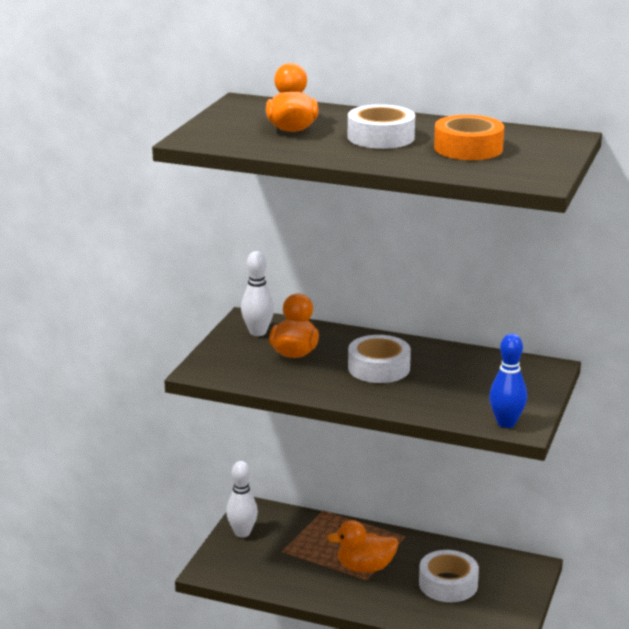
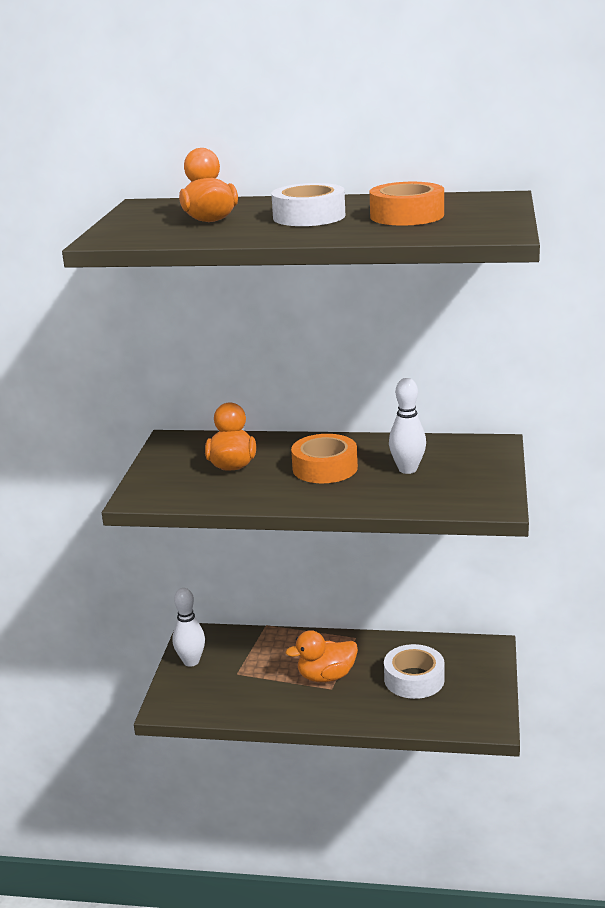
camera: 10 degrees left, 0 degrees up
(258, 332) = (186, 451): white bowling pin -> white bowling pin (407, 469)
(379, 368) = (325, 468): white tape -> orange tape
(506, 423) = (478, 503): blue bowling pin -> none

